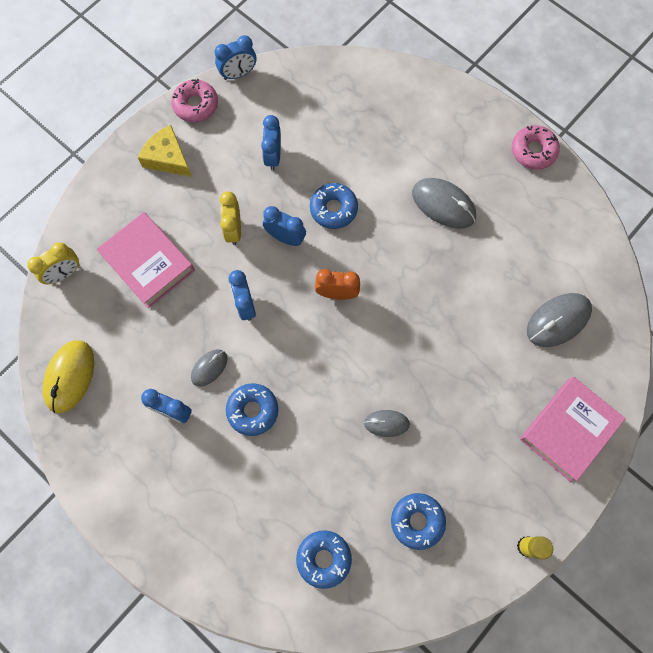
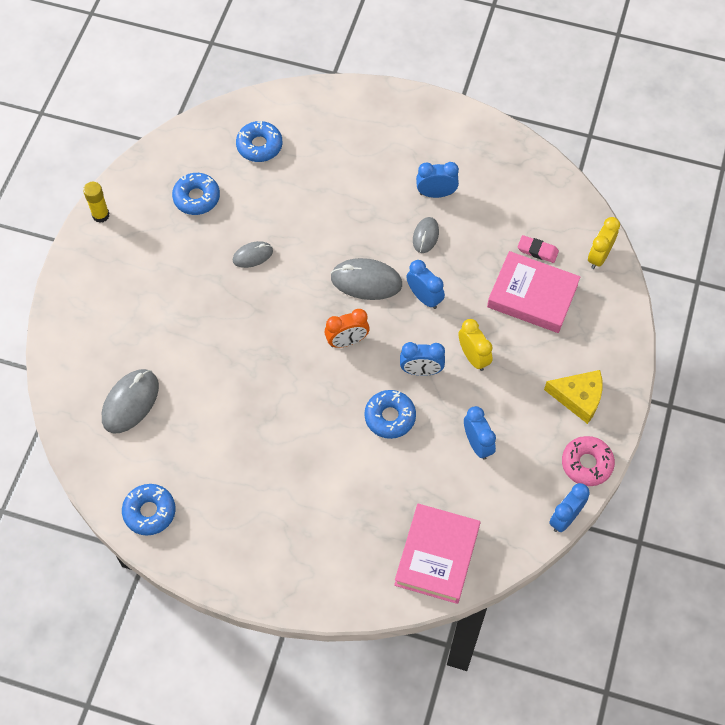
camera: 155 degrees right, 10 degrees down
(70, 376) = (536, 183): yellow mouse -> none
(115, 305) = (537, 250): none -> pink eraser
(252, 410) = (370, 220): blue donut -> blue donut (149, 512)
(443, 205) = (283, 468): grey mouse -> grey mouse (366, 281)
(533, 151) = (212, 568): pink donut -> none
(568, 430) = (92, 314): pink book -> pink book (437, 556)

